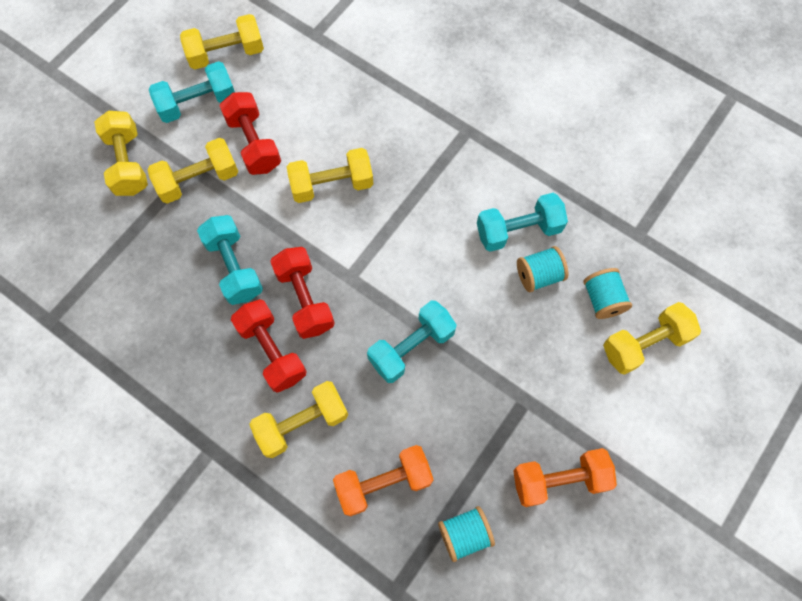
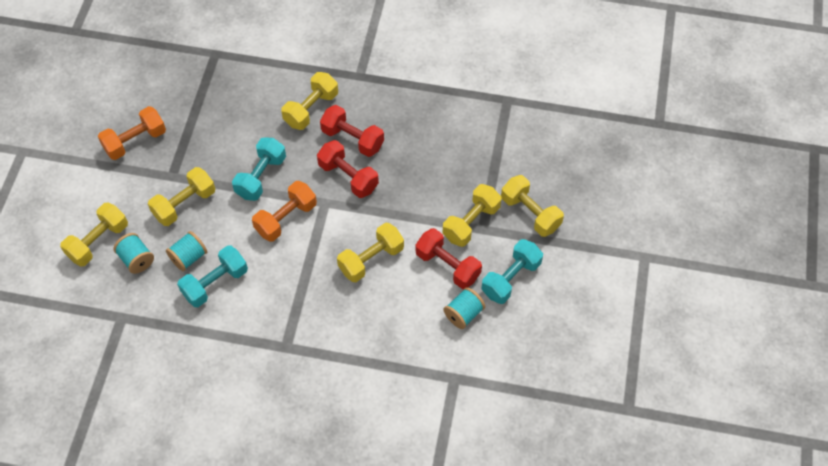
camera: 155 degrees right, 10 degrees down
(226, 54) = (516, 329): yellow dumbbell -> yellow dumbbell (184, 204)
(234, 267) = (408, 177): turquoise dumbbell -> none
(383, 482) = (245, 99): orange dumbbell -> orange dumbbell (286, 218)
(464, 534) = (185, 93): turquoise spool -> turquoise spool (463, 314)

